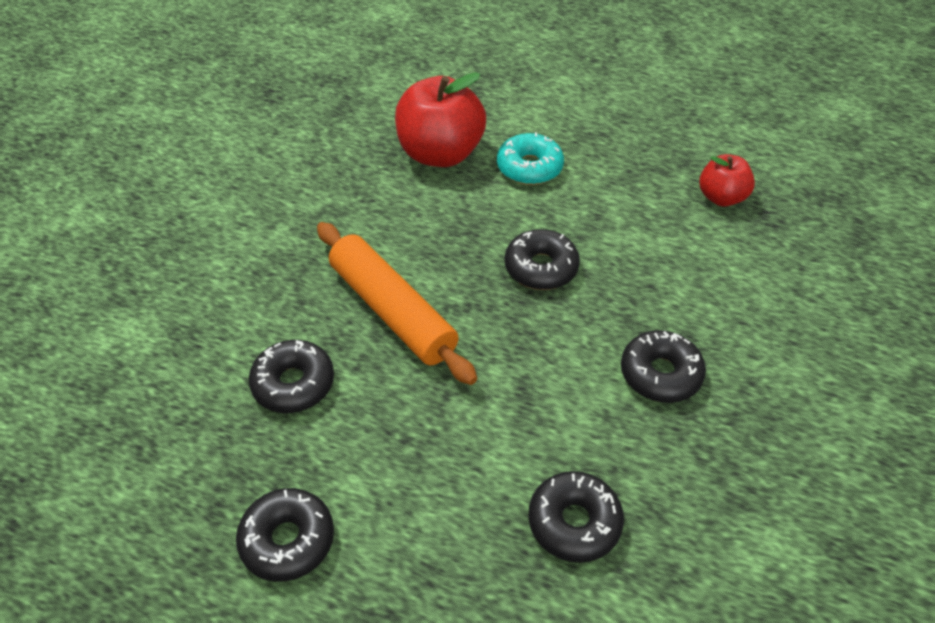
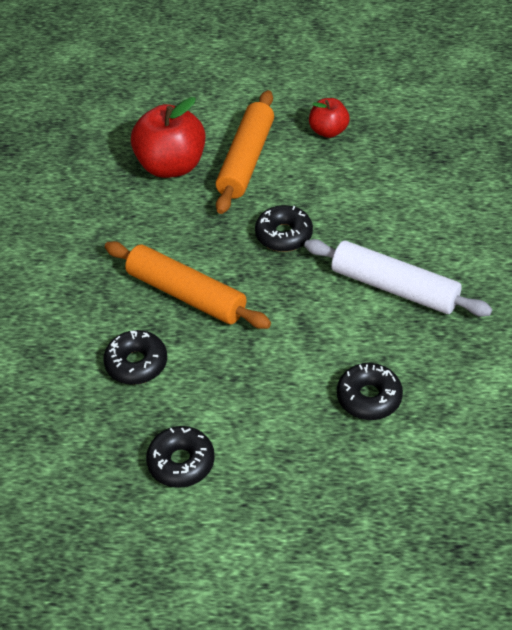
camera: 15 degrees left, 0 degrees up
(529, 167) = (246, 160): turquoise donut -> orange rolling pin
(660, 374) = (394, 288): black donut -> white rolling pin
(721, 197) = (398, 149): red apple -> red apple (328, 131)

